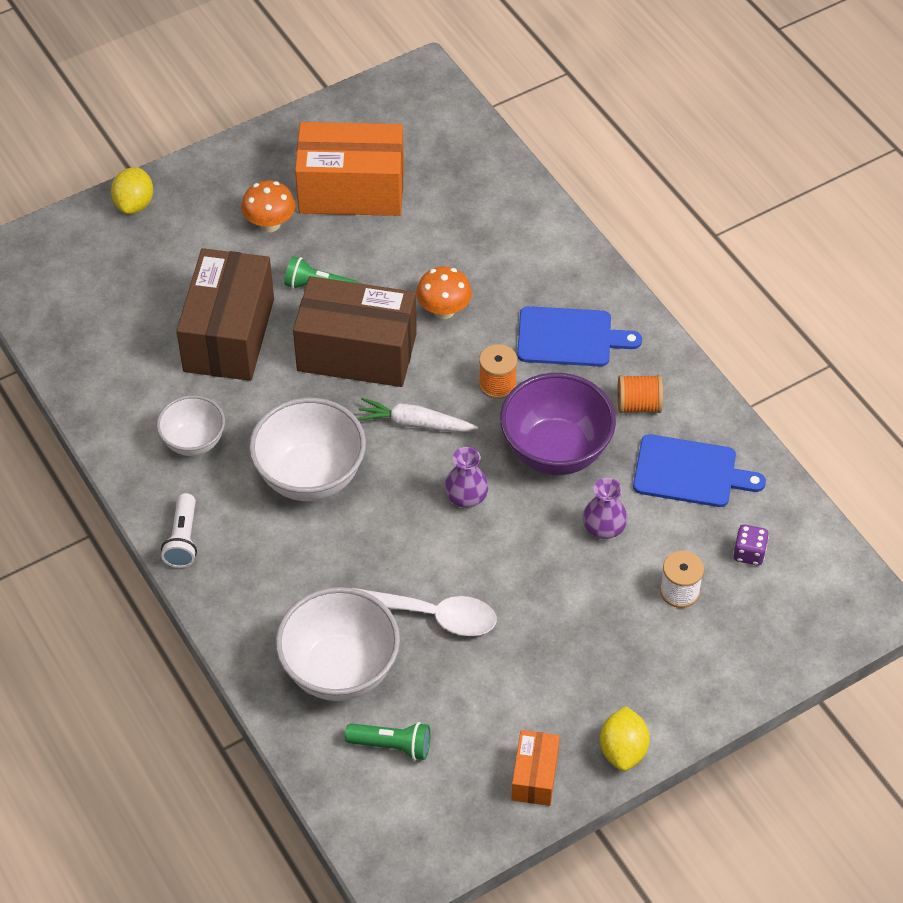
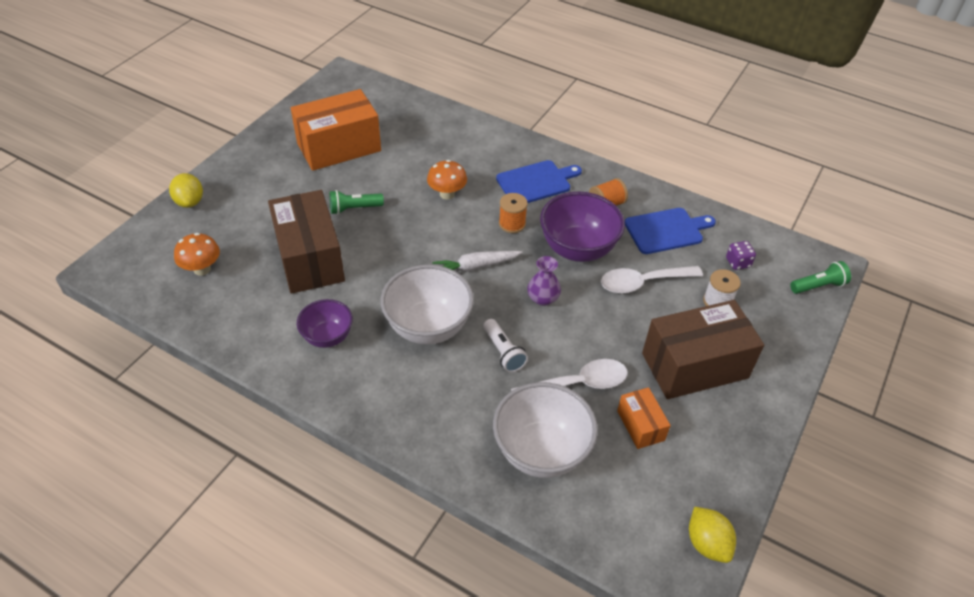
camera: 30 degrees left, 5 degrees down
(183, 539) = (362, 408): white flashlight -> white flashlight (503, 352)
(194, 442) = (328, 337): white bowl -> purple bowl
(270, 224) = (296, 183): orange mushroom -> orange mushroom (202, 269)
(357, 352) = (407, 238): brown box -> brown box (694, 366)
(392, 745) = (616, 489): green flashlight -> green flashlight (818, 286)
(535, 776) = (727, 463): orange box -> orange box (640, 425)
(603, 528) = (642, 283): purple vase -> white spoon
(623, 750) = (767, 418): yellow lemon -> yellow lemon (707, 543)

